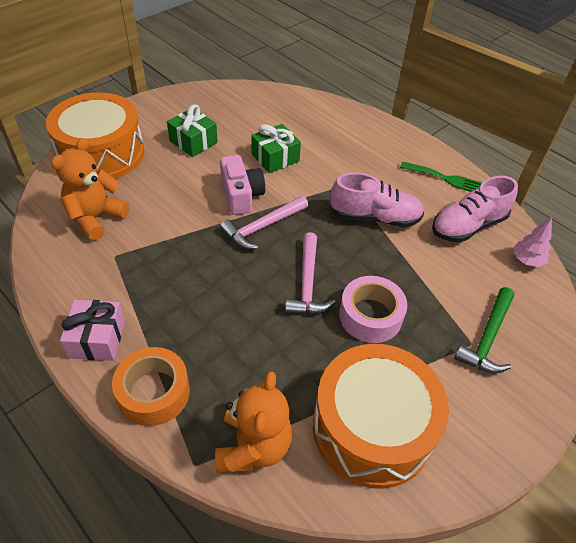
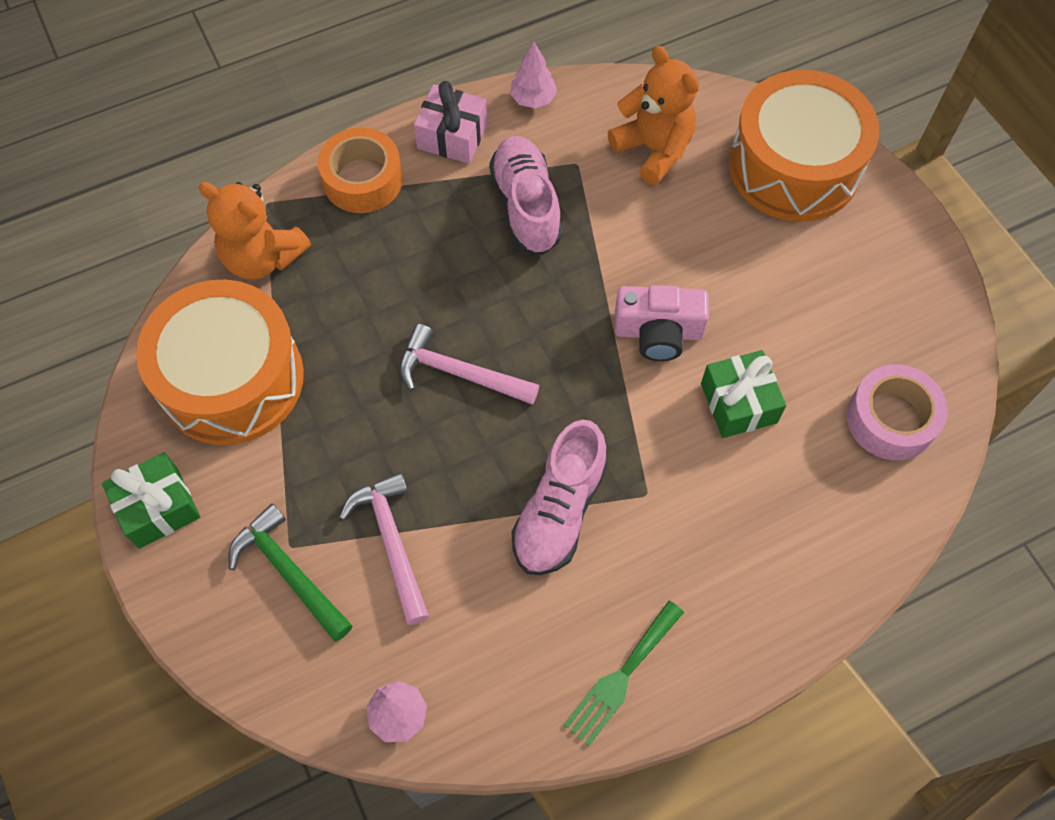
camera: 110 degrees right, 15 degrees up
(52, 294) = (533, 99): none -> pink tree
(193, 142) = (803, 291): green gift -> green gift (158, 508)
(262, 227) = (581, 344): pink hammer -> pink hammer (391, 542)
(370, 316) = (379, 434): pink tape -> pink tape (890, 419)
(468, 226) = (499, 655): pink shoe -> pink shoe (526, 206)

